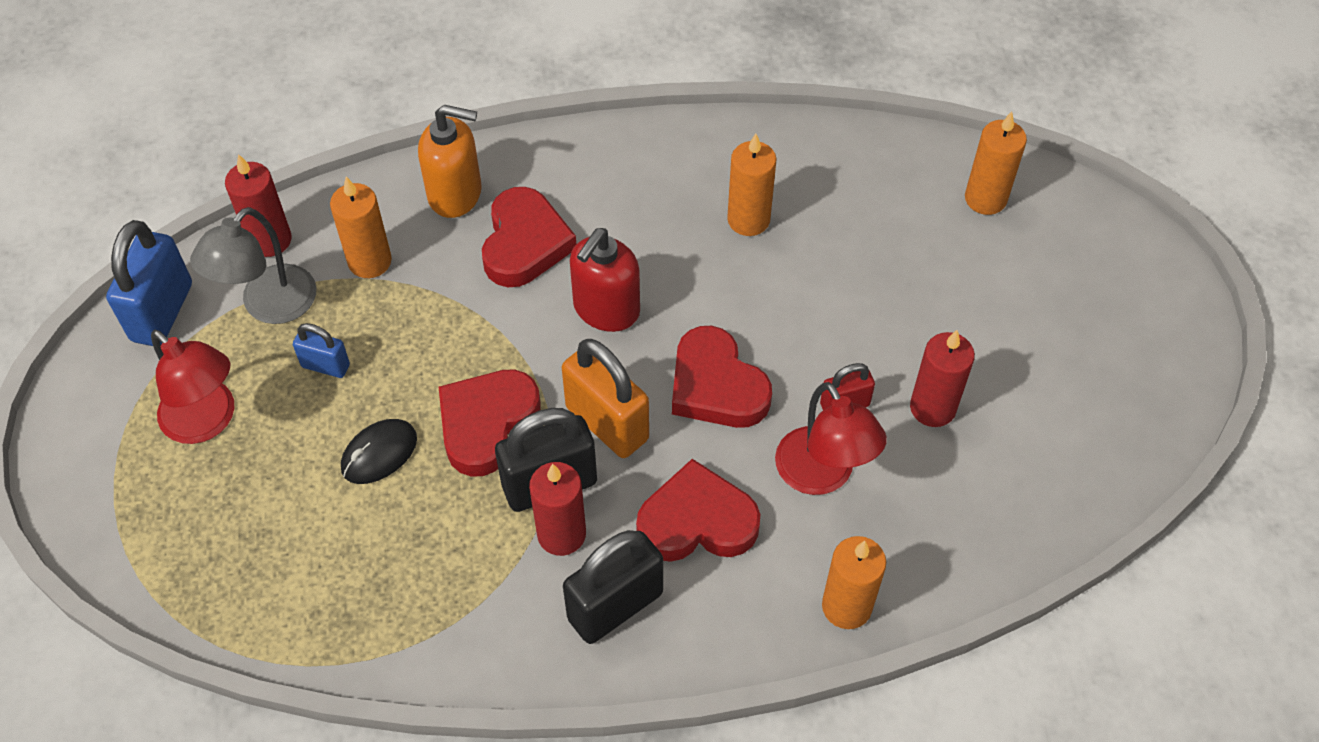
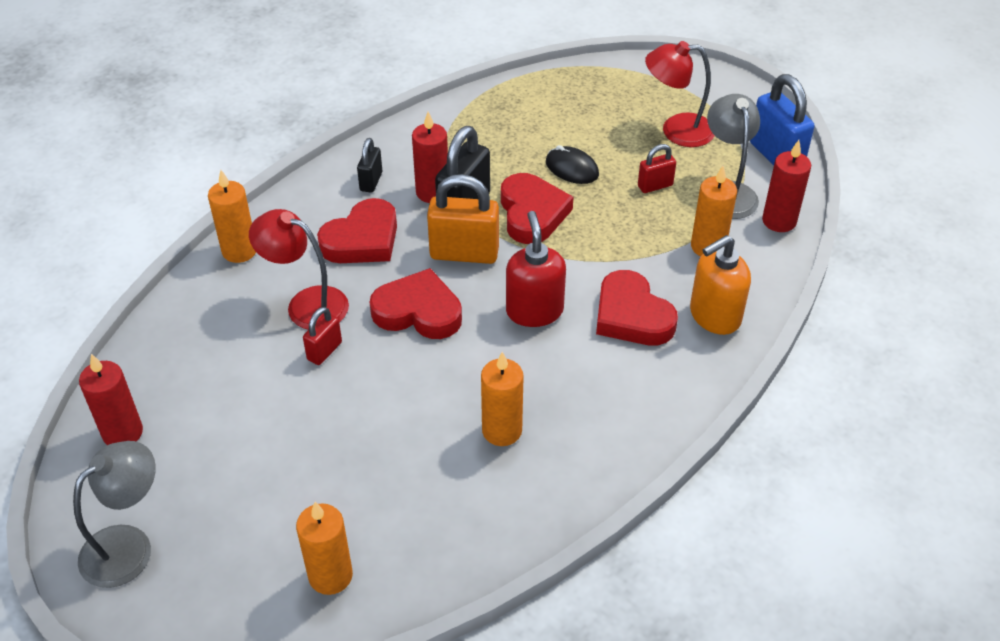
camera: 140 degrees right, 10 degrees down
(325, 366) = (655, 186): blue padlock -> red padlock
(379, 453) = (572, 168): black mouse -> black mouse turned 60 degrees counterclockwise
(615, 606) = (371, 181): black padlock -> black padlock, size x0.54
(932, 408) = (262, 385): red candle -> red candle (122, 433)
(1145, 328) = (128, 545): none -> grey lamp

